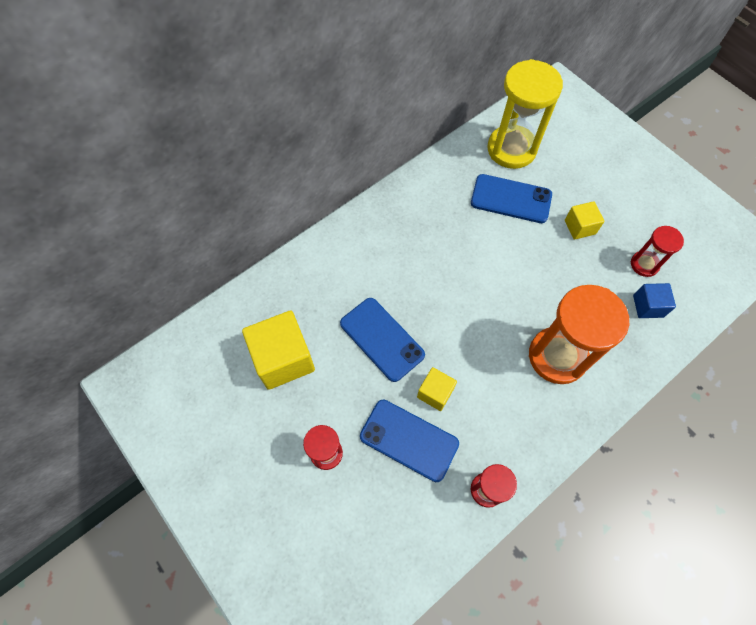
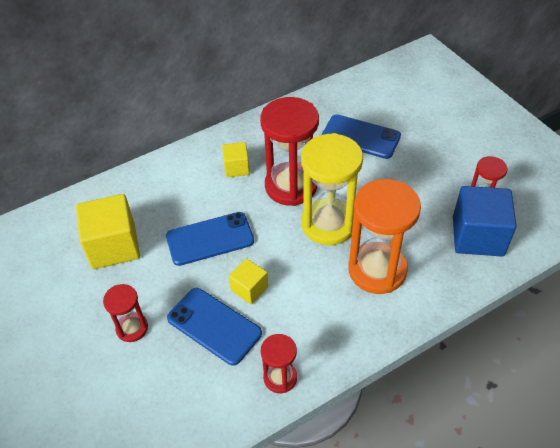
camera: 10 degrees right, 15 degrees down
(382, 339) = (210, 239): blue phone -> blue phone turned 75 degrees counterclockwise
(451, 266) = (291, 186): none -> red hourglass
(511, 149) = (370, 98): yellow hourglass -> yellow hourglass (328, 224)
(579, 227) = (422, 165): yellow cube -> yellow cube (236, 168)
(648, 306) = (477, 236): blue cube -> blue cube, size x1.85

